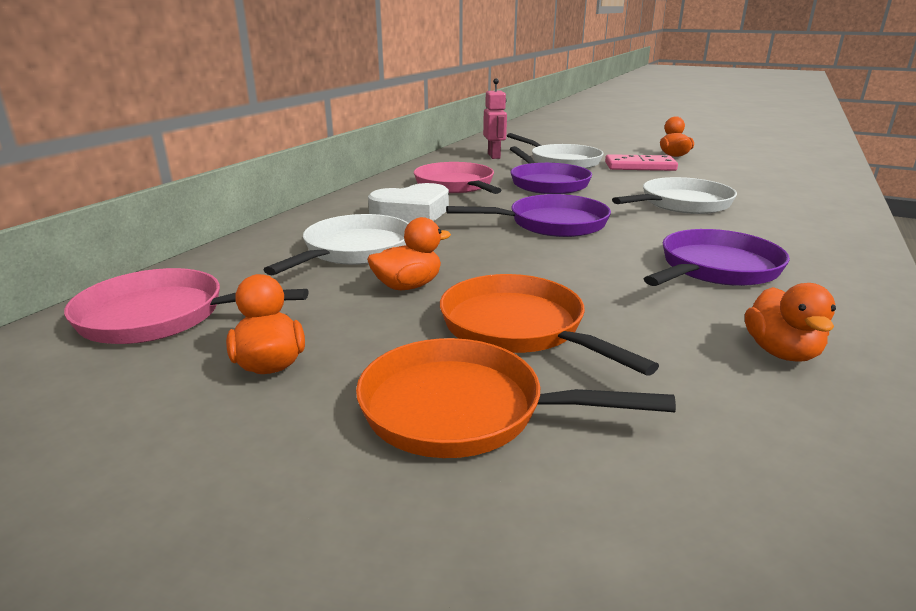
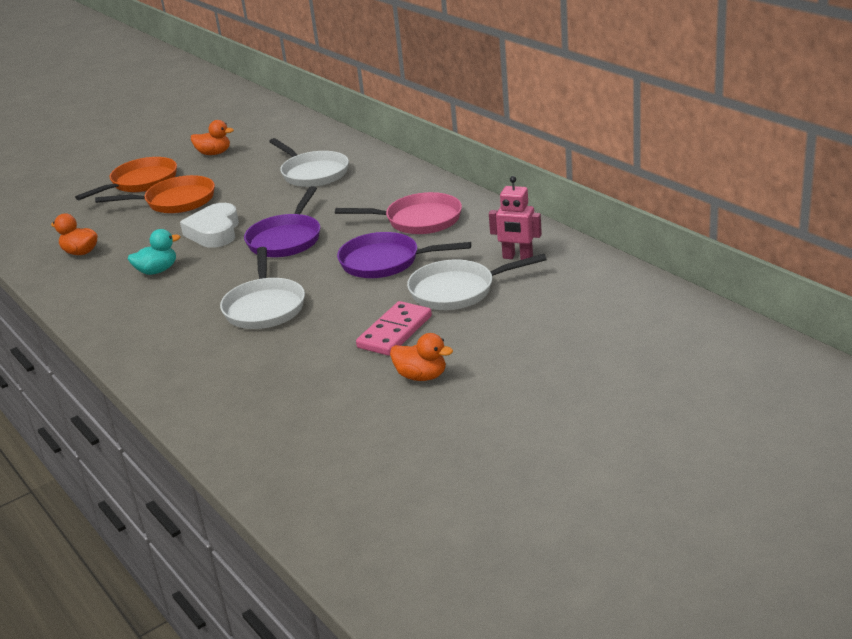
camera: 120 degrees right, 5 degrees up
(162, 316) = (282, 133): pink pan -> none
(408, 286) = (248, 183): orange duck -> none
(412, 213) = (364, 195): white heart -> white heart (214, 232)
(715, 269) = (157, 271): purple pan -> turquoise duck

